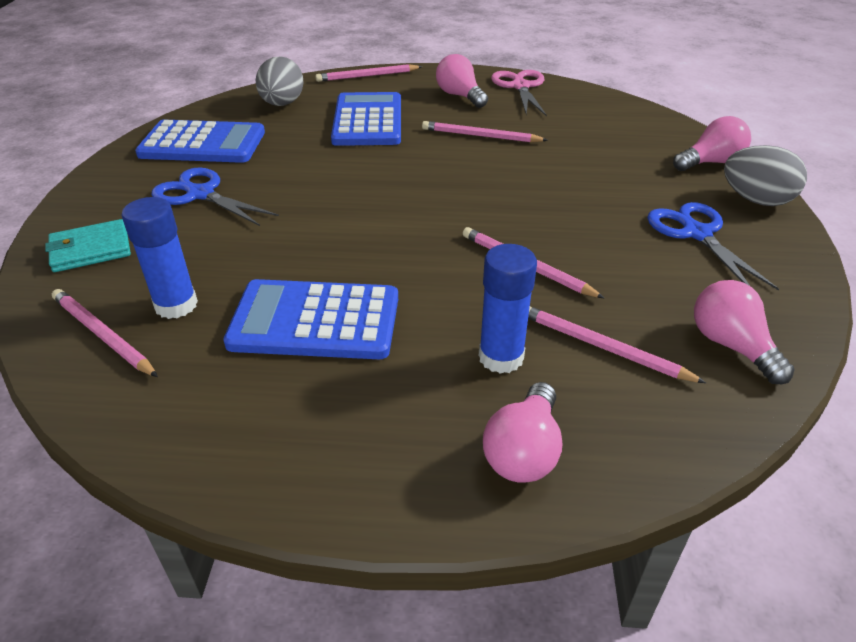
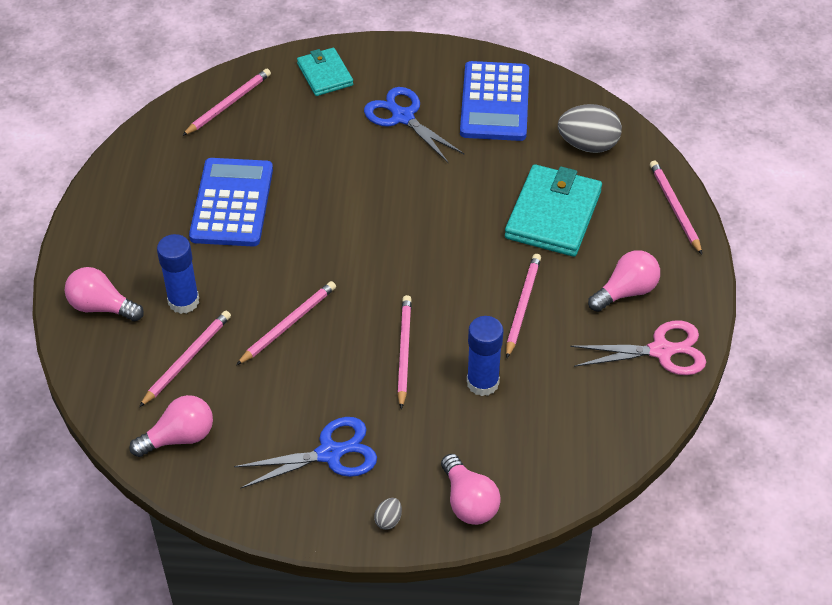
camera: 90 degrees right, 10 degrees up
(176, 305) = (256, 131): blue glue stick -> blue glue stick (482, 383)
(201, 194) = (403, 117): blue scissors -> blue scissors turned 75 degrees counterclockwise
(368, 121) = (553, 215): blue calculator -> turquoise wallet
(549, 193) = (404, 351): none -> pink pencil
(756, 200) = (388, 520): grey egg -> grey egg, size x0.44

